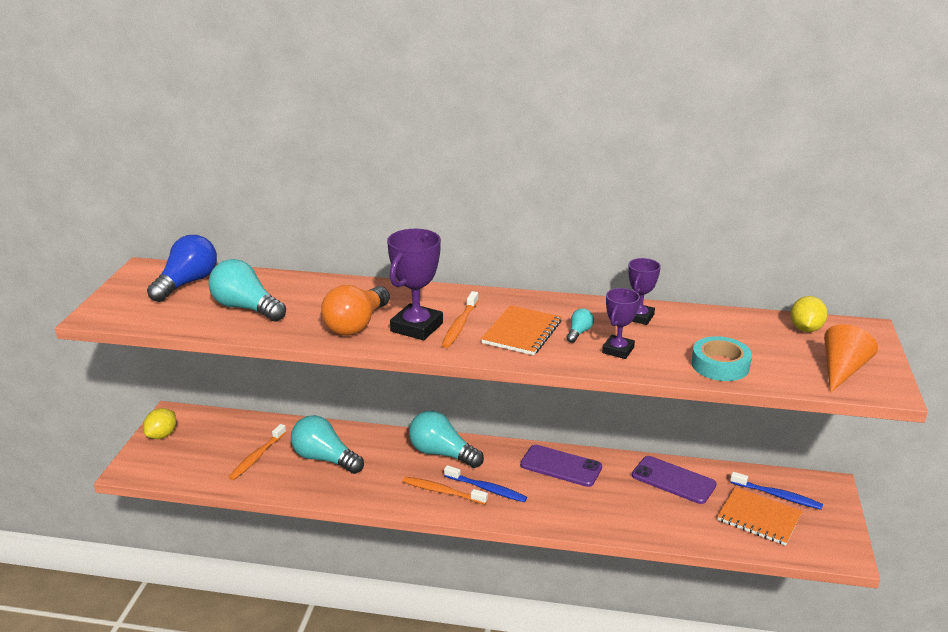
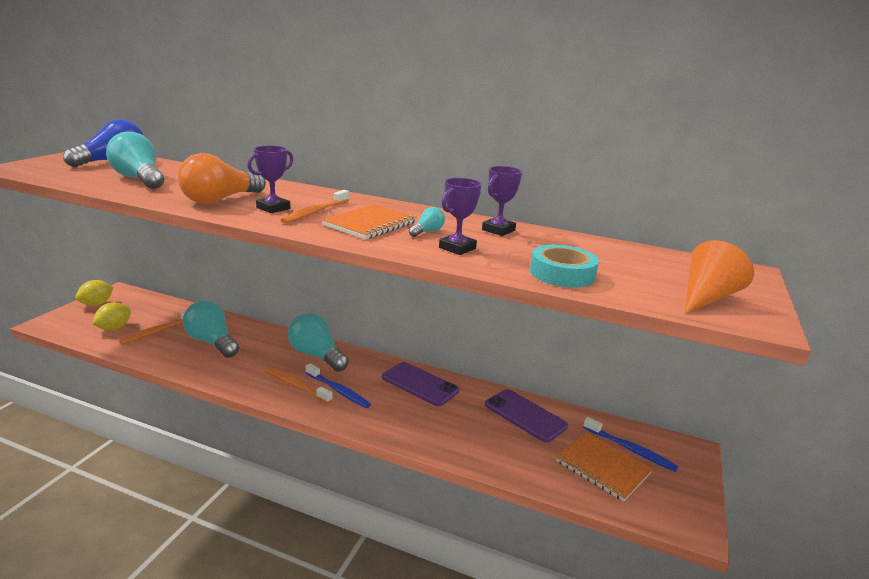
camera: 10 degrees right, 5 degrees down
(416, 327) = (273, 208): purple trophy -> purple trophy, size x0.62
(805, 329) = (675, 261): yellow lemon -> yellow lemon (114, 328)

